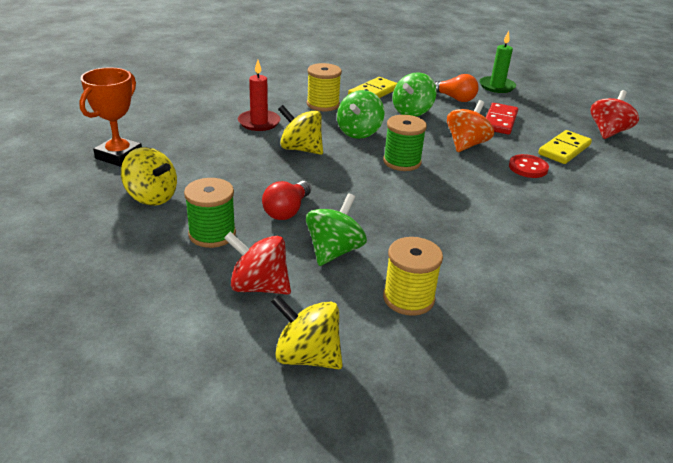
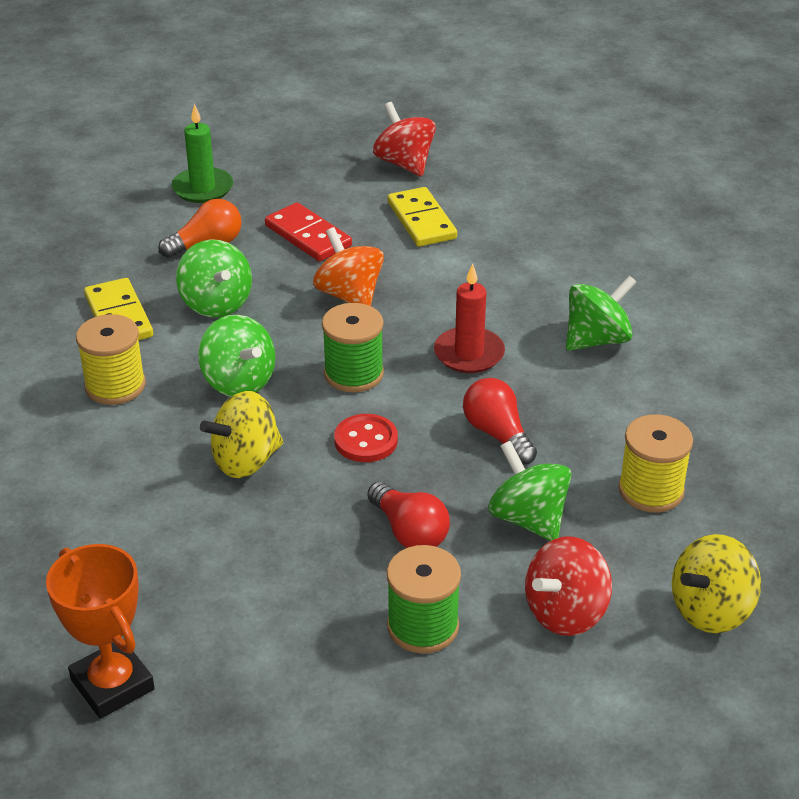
camera: 60 degrees left, 5 degrees up
(152, 197) = (279, 670): yellow spinning top -> none
(259, 122) = (121, 479): red candle -> red candle (469, 354)
(401, 221) = (497, 434): none -> red light bulb
(528, 168) = (444, 272): red button -> red button (366, 440)
(538, 239) = (597, 339): none -> green spinning top

